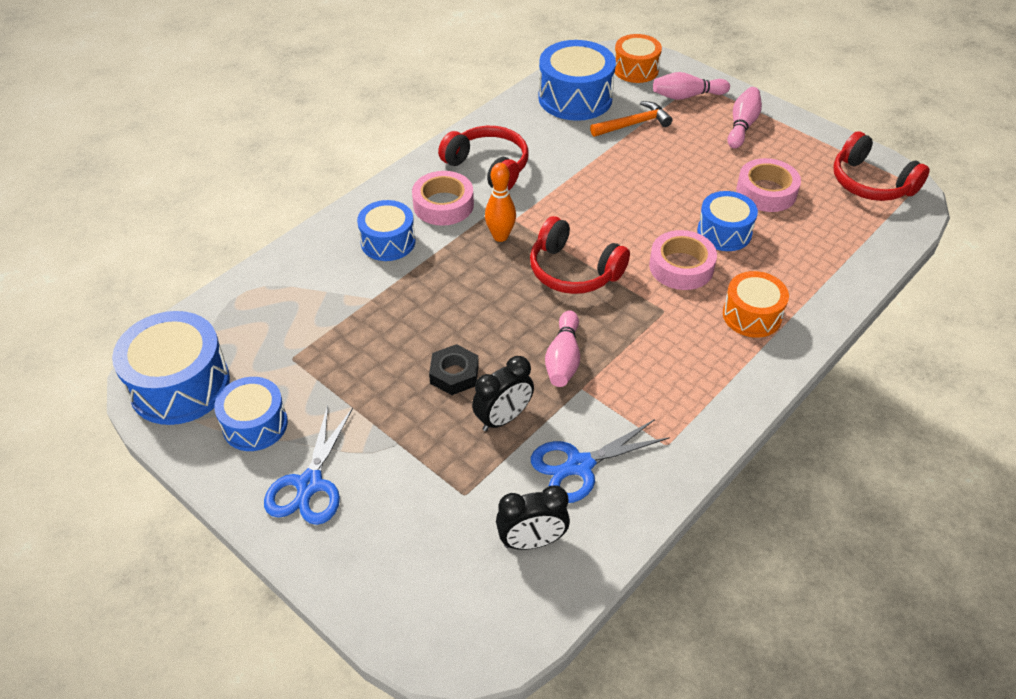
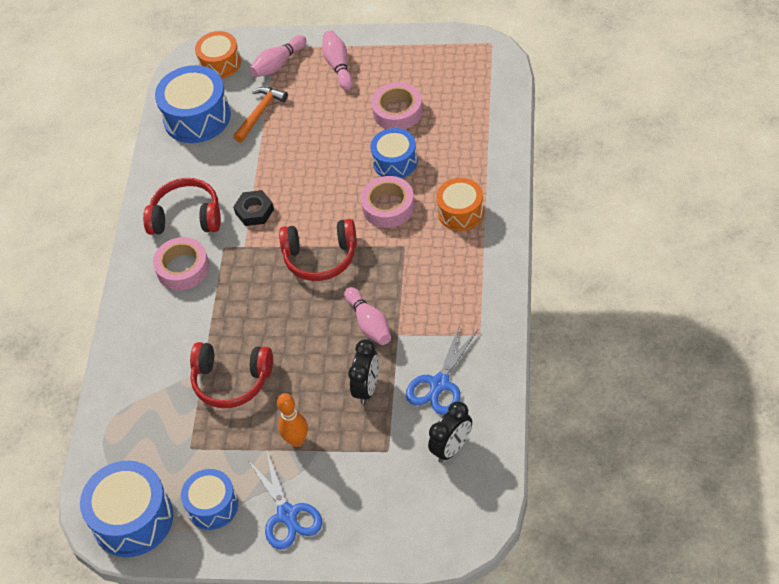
camera: 30 degrees left, 5 degrees up
(388, 242) = (171, 322): blue drum -> none
(454, 374) = (309, 382): black nut -> black nut (254, 211)
(500, 236) = (247, 265): orange bowling pin -> orange bowling pin (297, 441)
(871, 183) = (460, 59): red headphones -> red headphones (231, 380)

